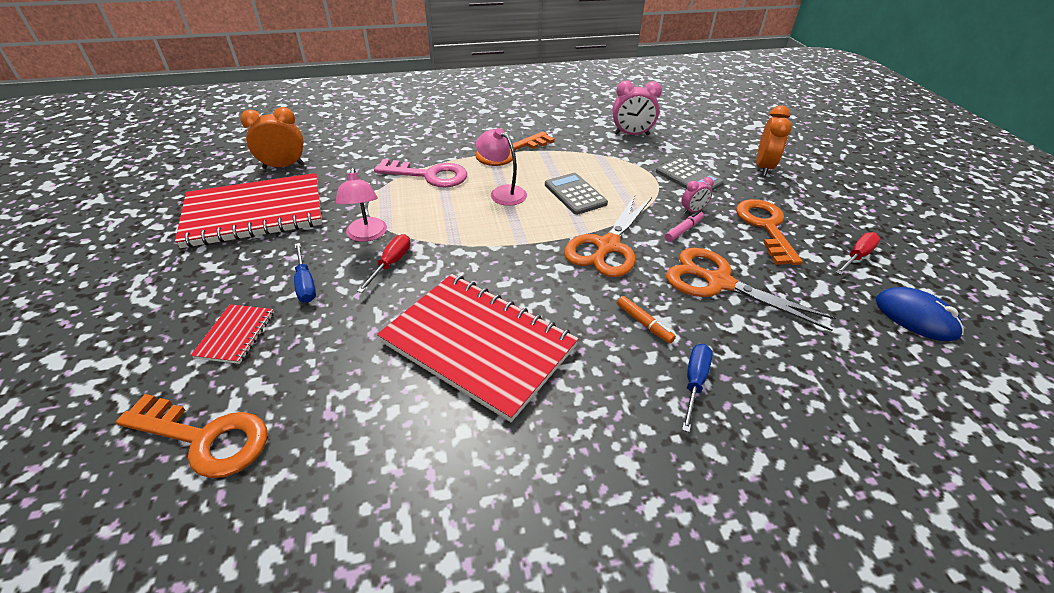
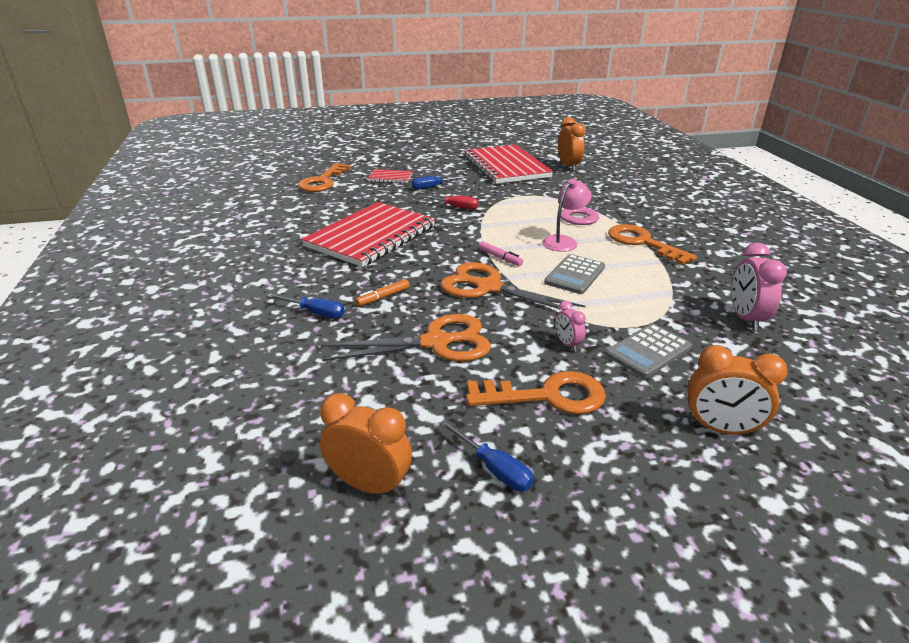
camera: 90 degrees right, 10 degrees down
(366, 235) = (486, 198): pink lamp -> none
(575, 194) = (575, 275): grey calculator -> grey calculator turned 150 degrees clockwise
(683, 230) = (525, 333): pink marker -> pink marker (500, 258)
(718, 282) = (436, 343): orange scissors -> orange scissors turned 45 degrees clockwise
(857, 256) = (494, 468): red screwdriver -> blue screwdriver
(915, 317) = (369, 485): blue mouse -> orange clock

